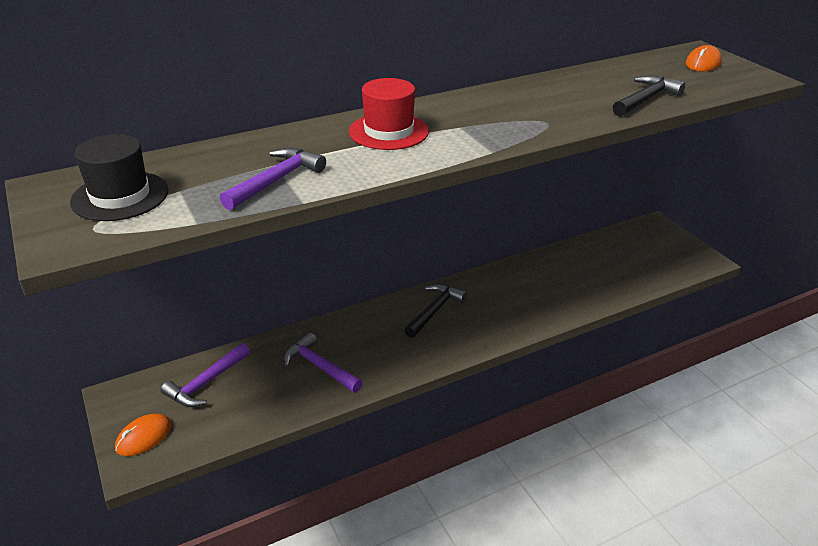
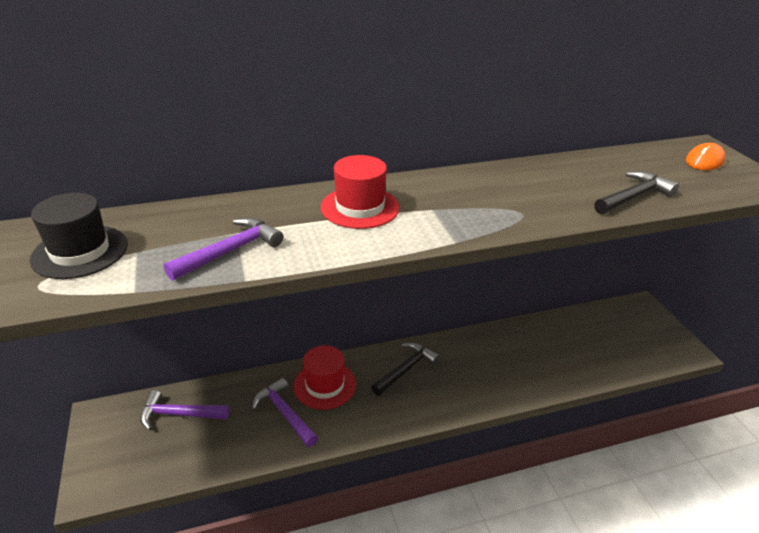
camera: 10 degrees right, 0 degrees up
(144, 437) = (108, 462): orange mouse -> none
(206, 383) = (179, 414): purple hammer -> purple hammer turned 45 degrees clockwise
(354, 335) = (325, 385): none -> red hat

